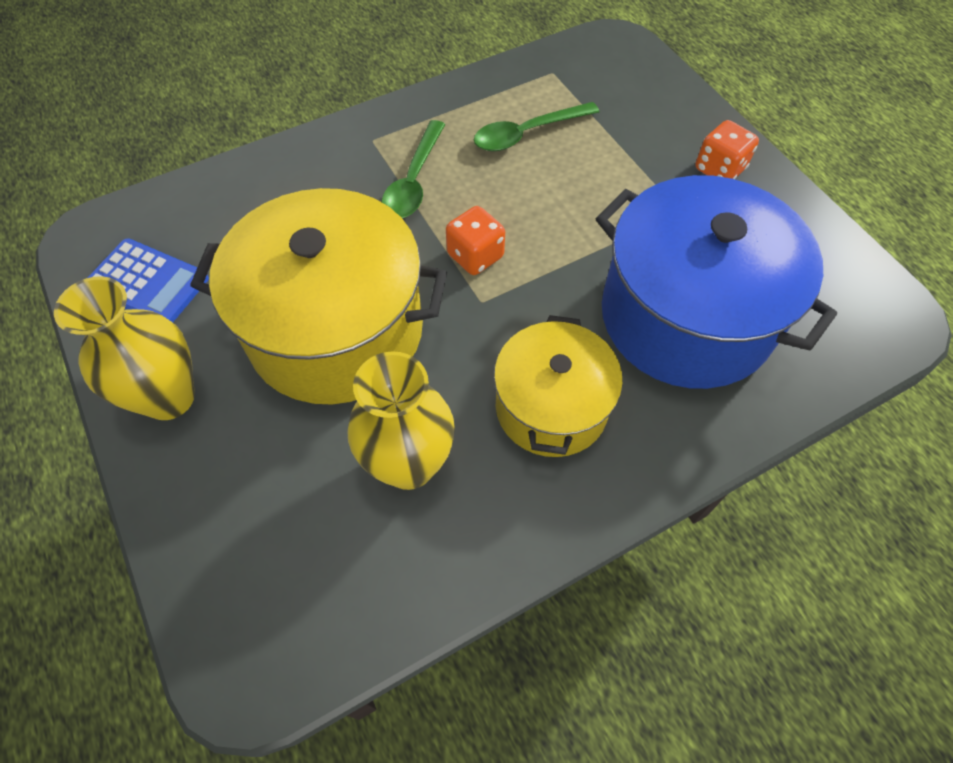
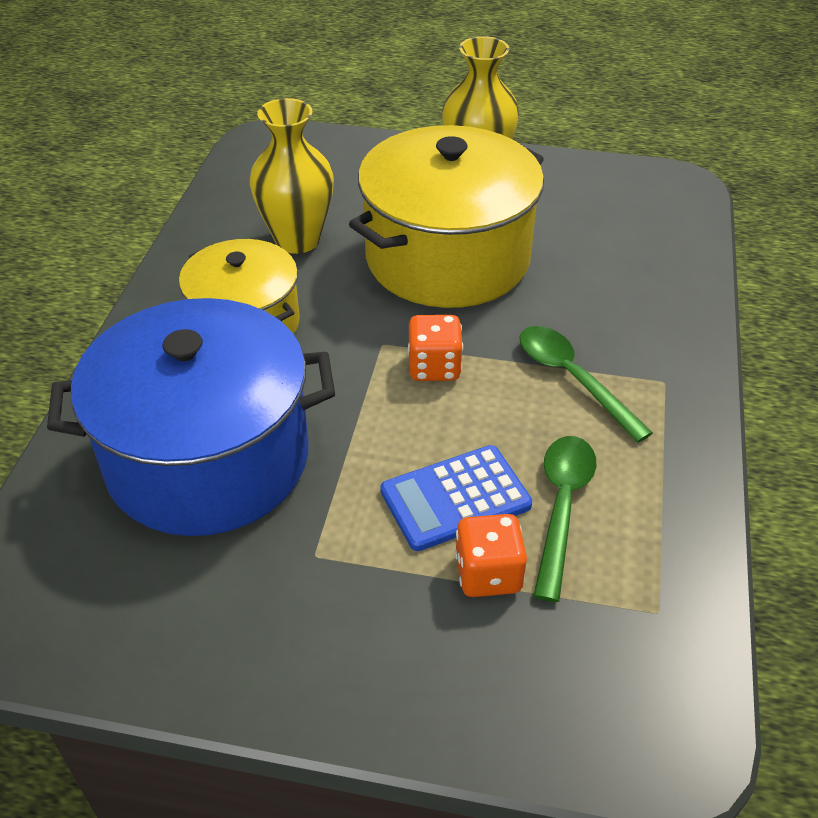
camera: 130 degrees right, 15 degrees down
(147, 283) = (598, 194): blue calculator -> blue calculator (455, 498)
(719, 169) = (326, 648): orange dice -> orange dice (488, 574)

